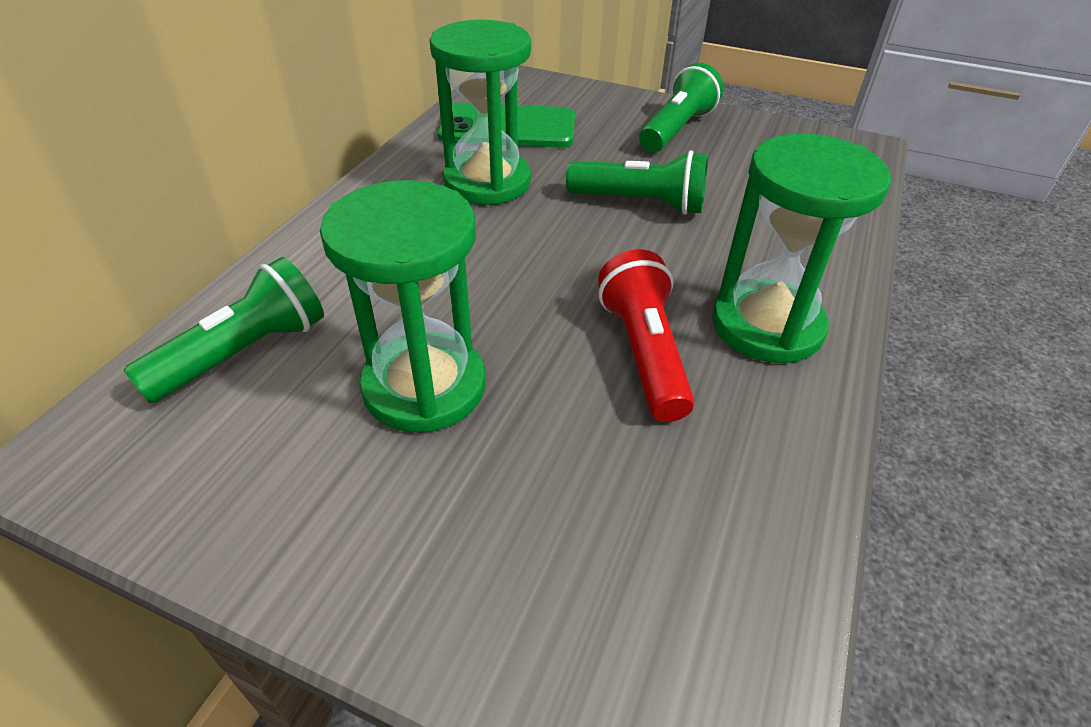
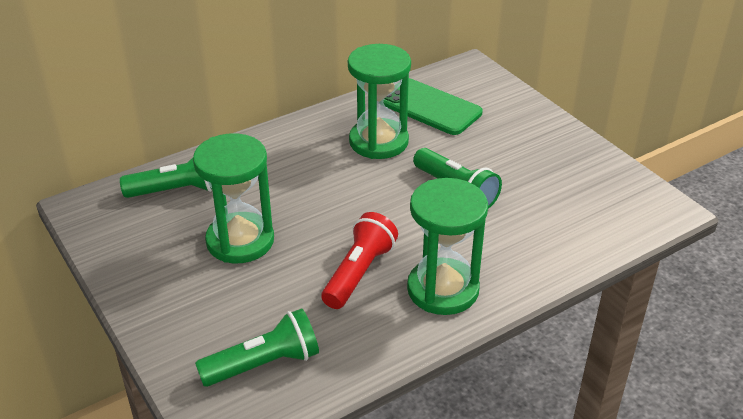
camera: 35 degrees right, 5 degrees down
(676, 129) = (543, 148): green flashlight -> green flashlight (264, 364)

